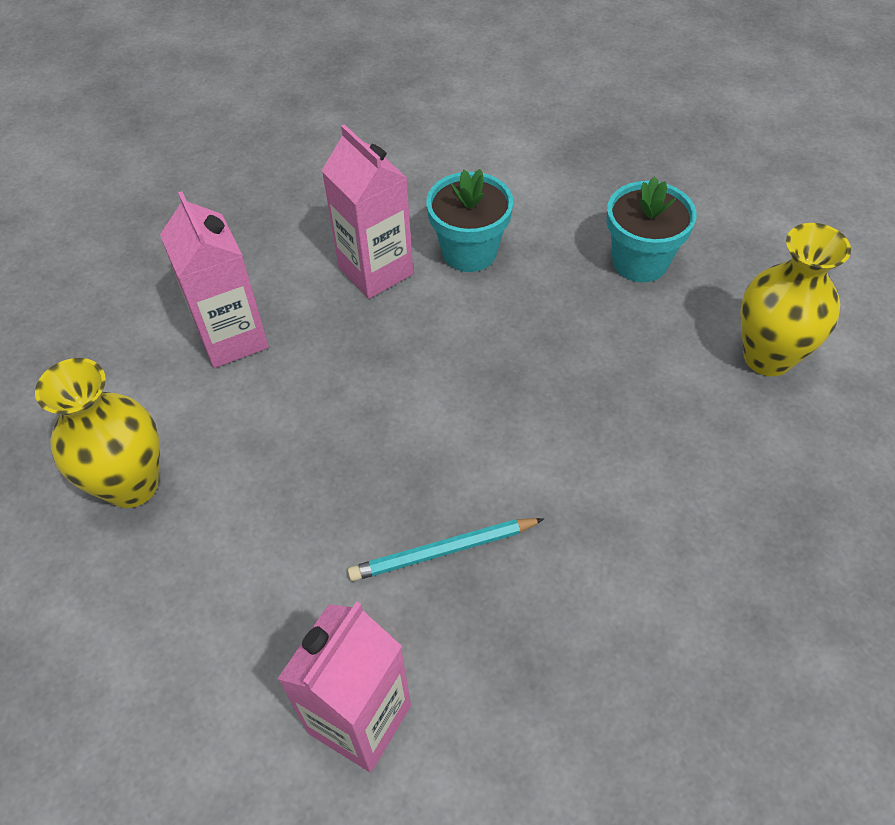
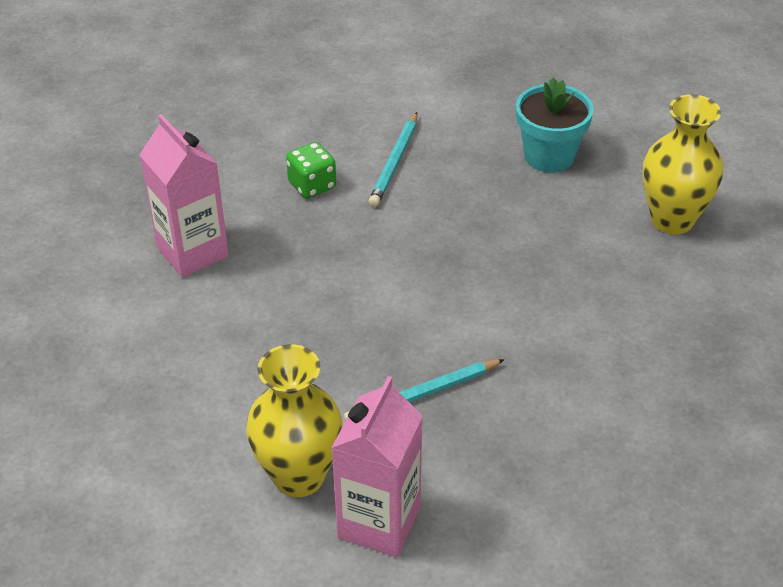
camera: 10 degrees left, 10 degrees down
(132, 485) = (131, 376): yellow vase -> yellow vase (299, 476)
(375, 270) = (312, 185): pink carton -> green dice
(469, 252) = (394, 162): turquoise flower pot -> turquoise pencil

